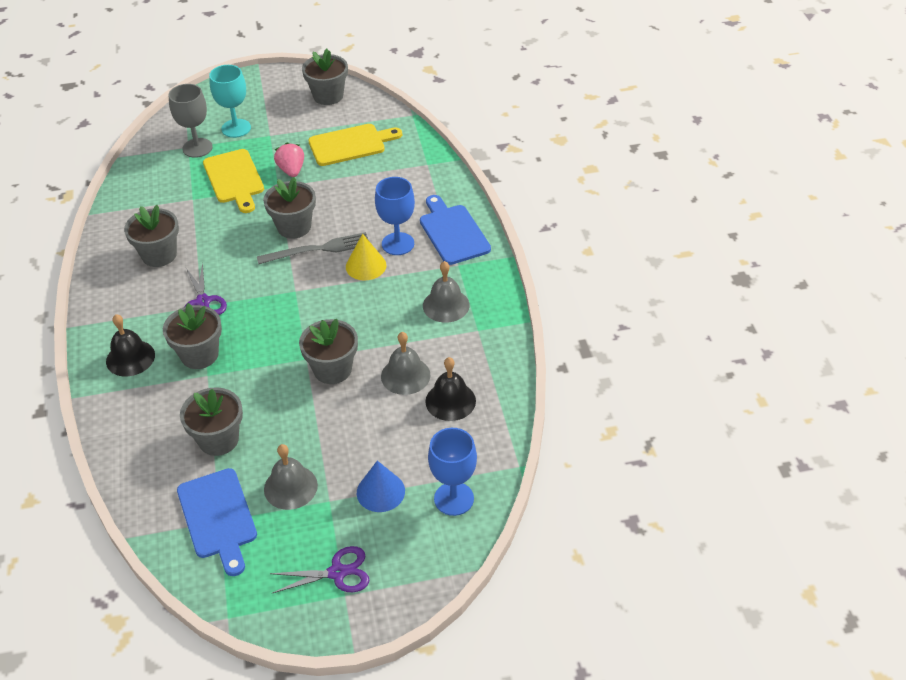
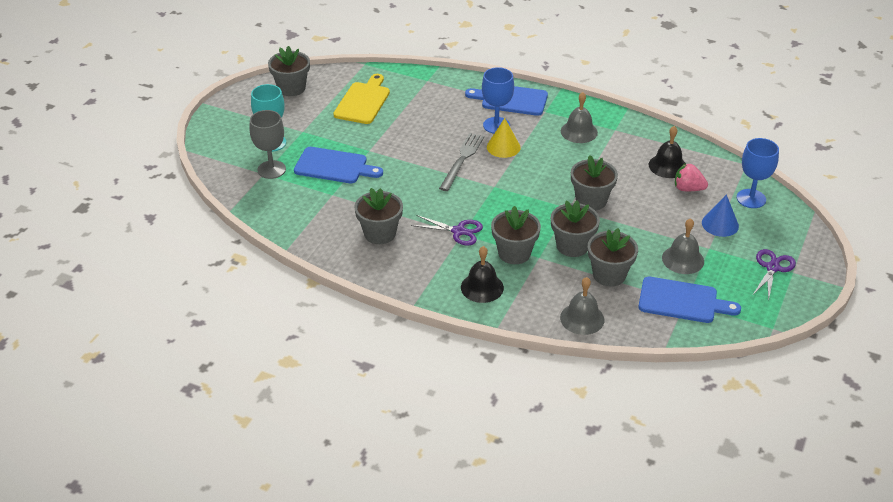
camera: 55 degrees left, 5 degrees down
(234, 179) = (334, 166): yellow cutting board -> blue cutting board
(291, 170) = (358, 137): pink strawberry -> pink strawberry (688, 189)
(294, 227) = (424, 161): grey flower pot -> grey flower pot (572, 246)
(405, 375) = (627, 174): grey bell -> grey bell (582, 318)

